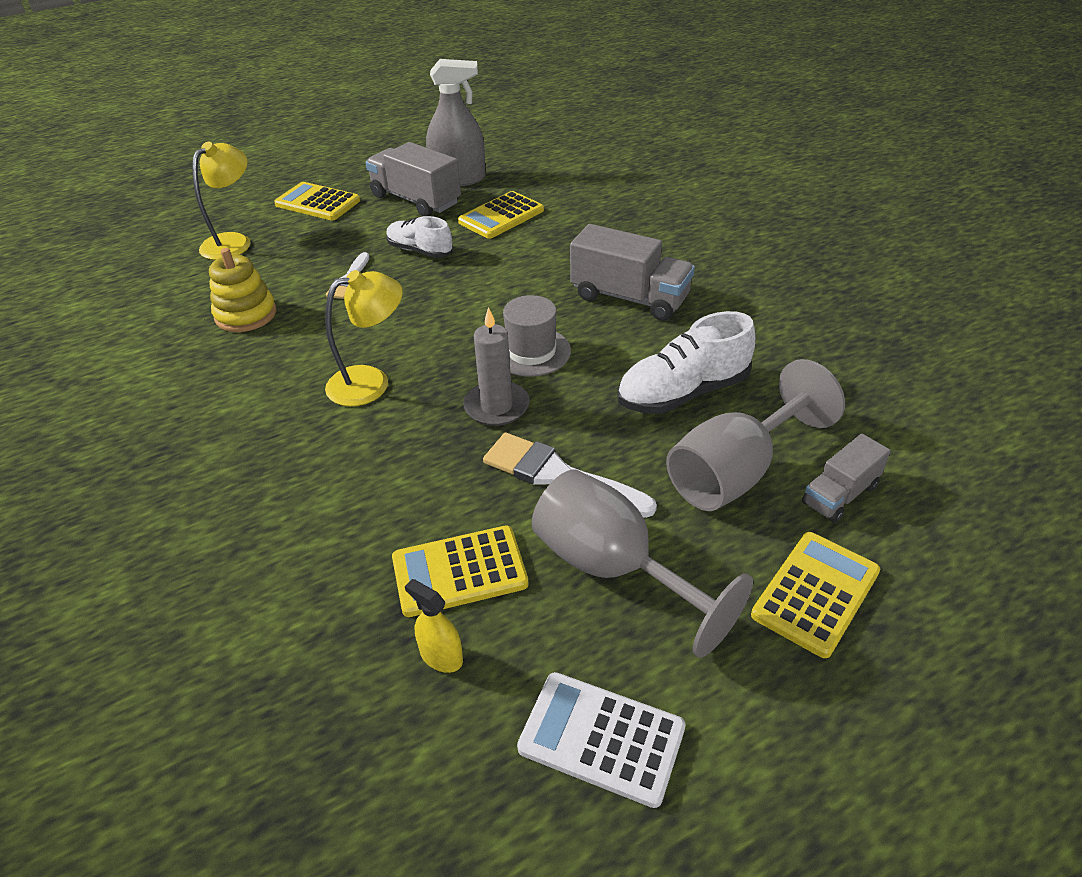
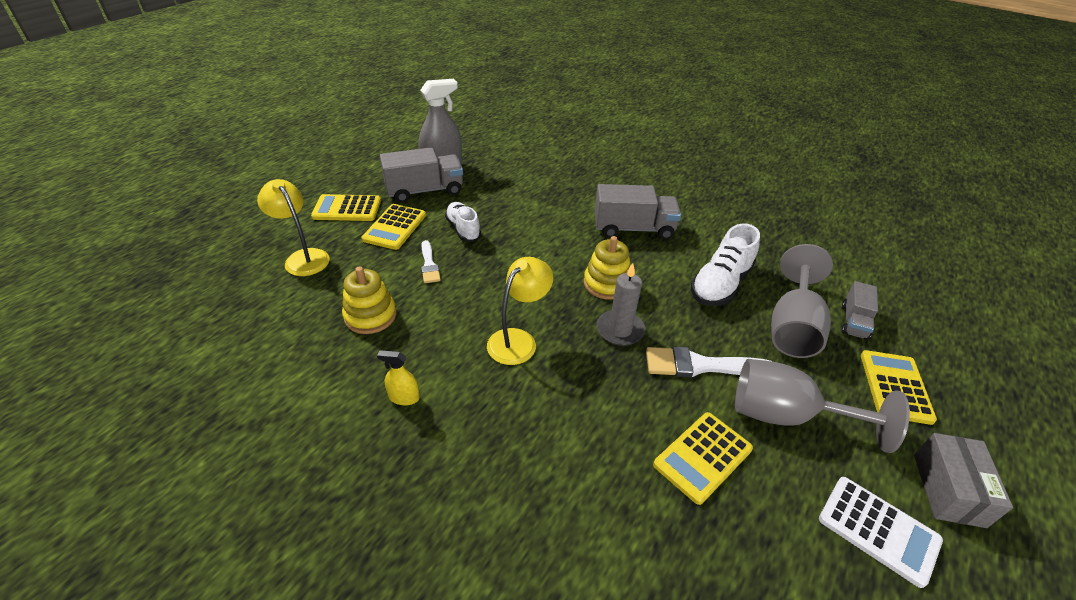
camera: 30 degrees left, 0 degrees up
(233, 242) = (303, 257): yellow lamp -> yellow lamp turned 45 degrees counterclockwise
(416, 200) = (424, 190): grey truck -> grey truck turned 150 degrees clockwise
(420, 251) = (463, 229): white shoe -> white shoe turned 60 degrees clockwise
(441, 656) = (745, 522): yellow spray bottle -> yellow spray bottle (404, 397)
(501, 216) = (498, 190): yellow calculator -> yellow calculator (395, 227)
(531, 352) = (607, 284): grey hat -> yellow stacking toy
(601, 738) = (878, 530): white calculator -> white calculator turned 135 degrees counterclockwise
(757, 740) = (948, 490): none -> grey box

